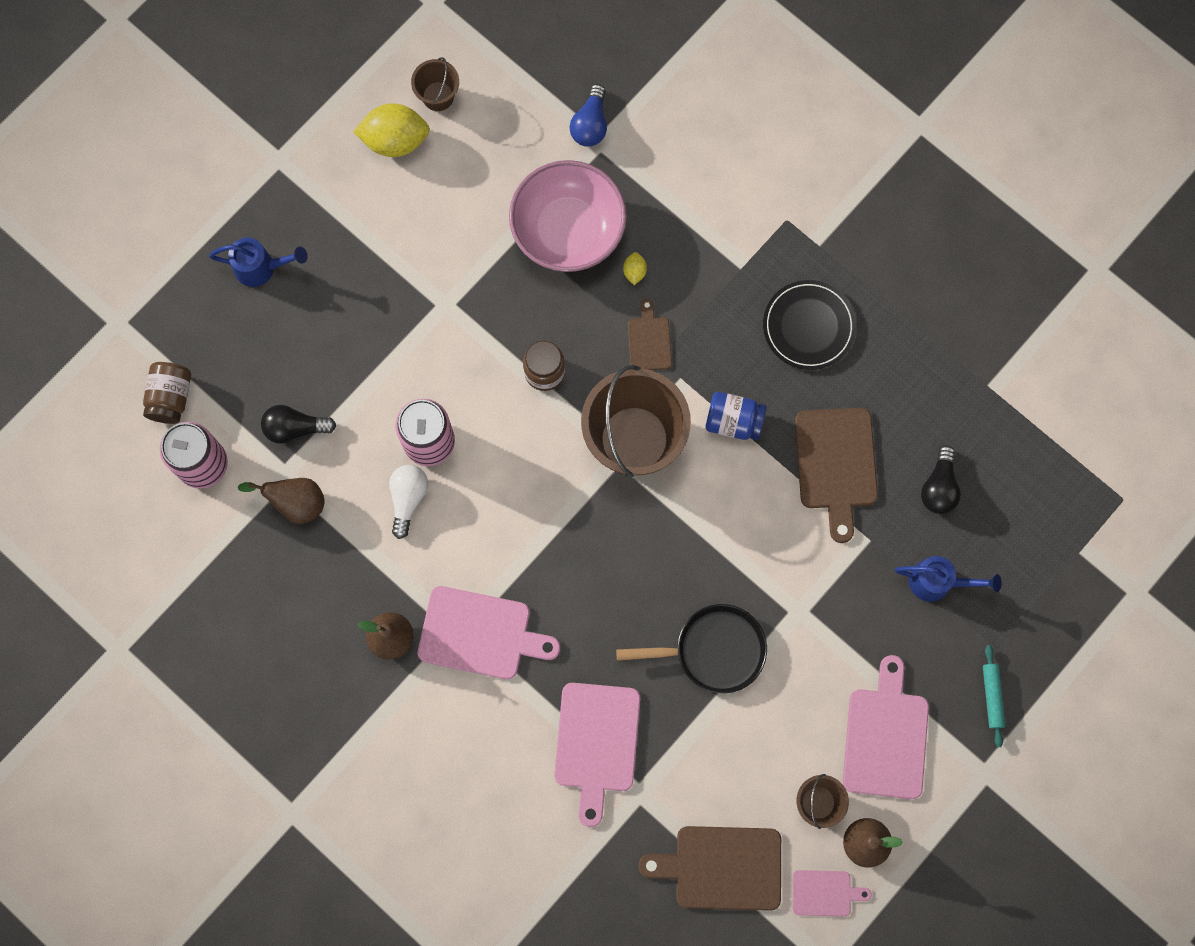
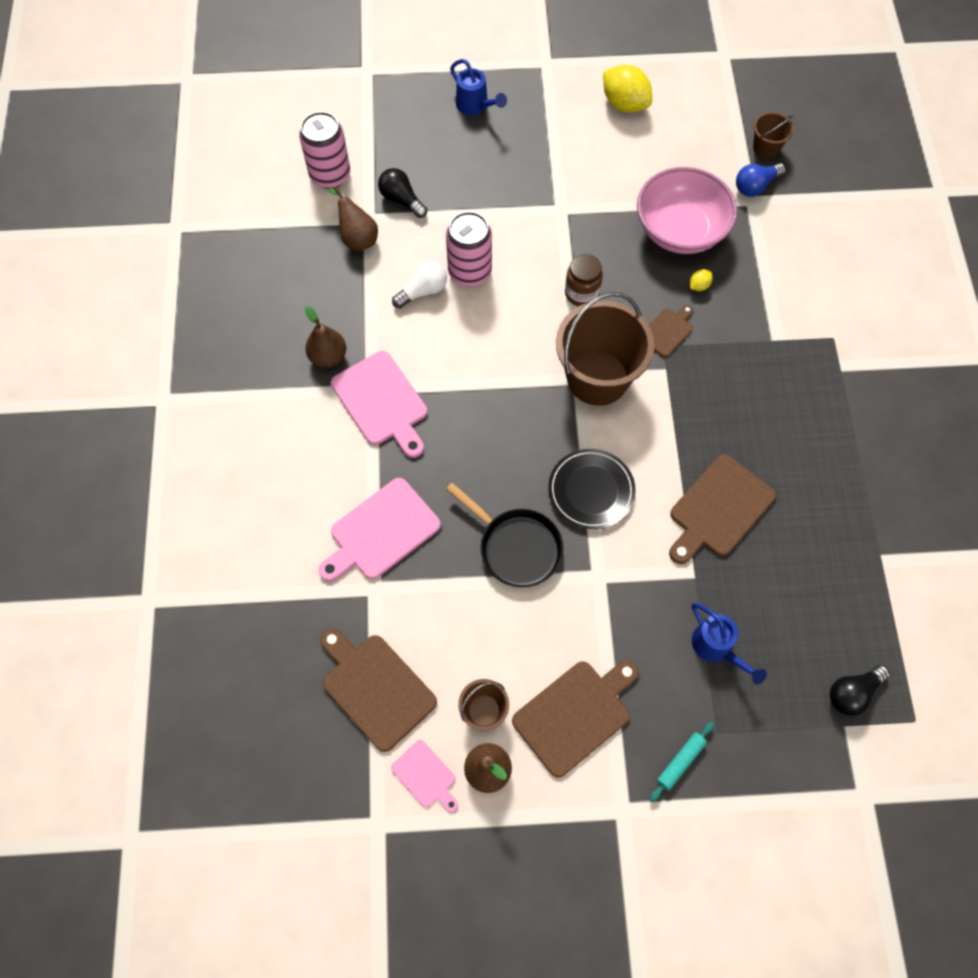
camera: 45 degrees right, 10 degrees down
(171, 397) = (352, 128): brown jar -> none
(438, 96) = (675, 101): brown bucket -> brown bucket (766, 148)
(733, 421) = (674, 423): blue jar -> none
(808, 326) = (785, 411): black plate -> black plate (591, 490)
(886, 737) = (575, 714): pink cutting board -> brown cutting board
(939, 487) = (779, 587): black light bulb -> black light bulb (852, 693)

